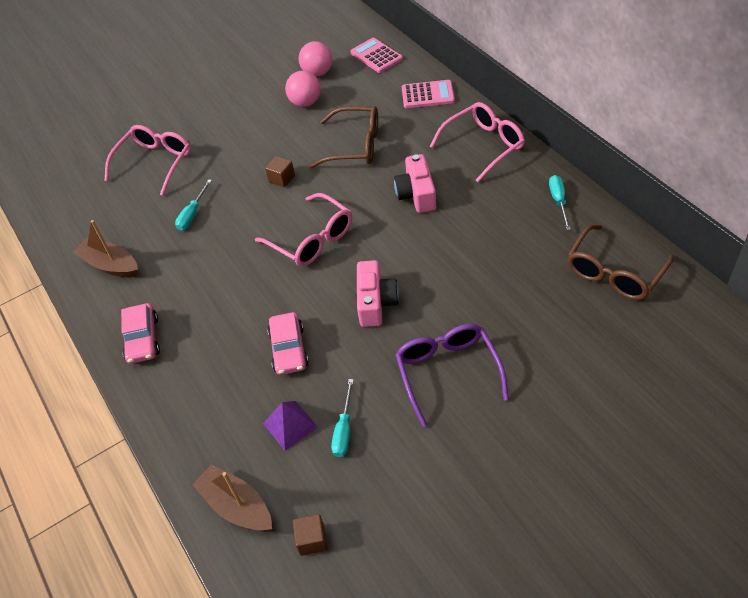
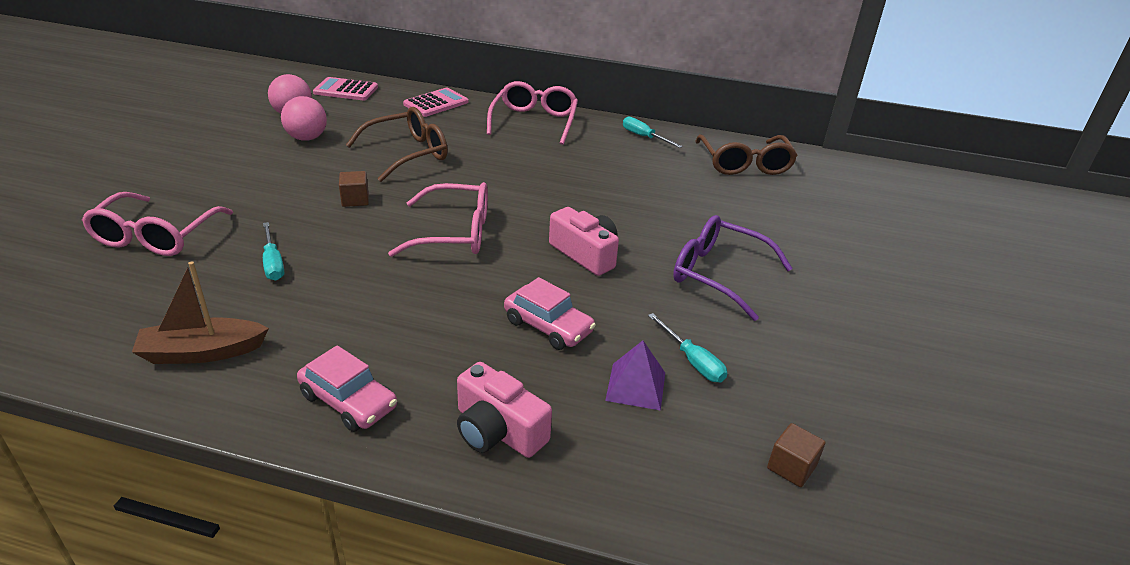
camera: 50 degrees left, 15 degrees down
(155, 162) = (155, 236): pink glasses -> pink glasses turned 150 degrees counterclockwise
(237, 506) = (679, 489): brown boat -> none
(416, 194) = (517, 168): pink camera -> pink camera (498, 430)

